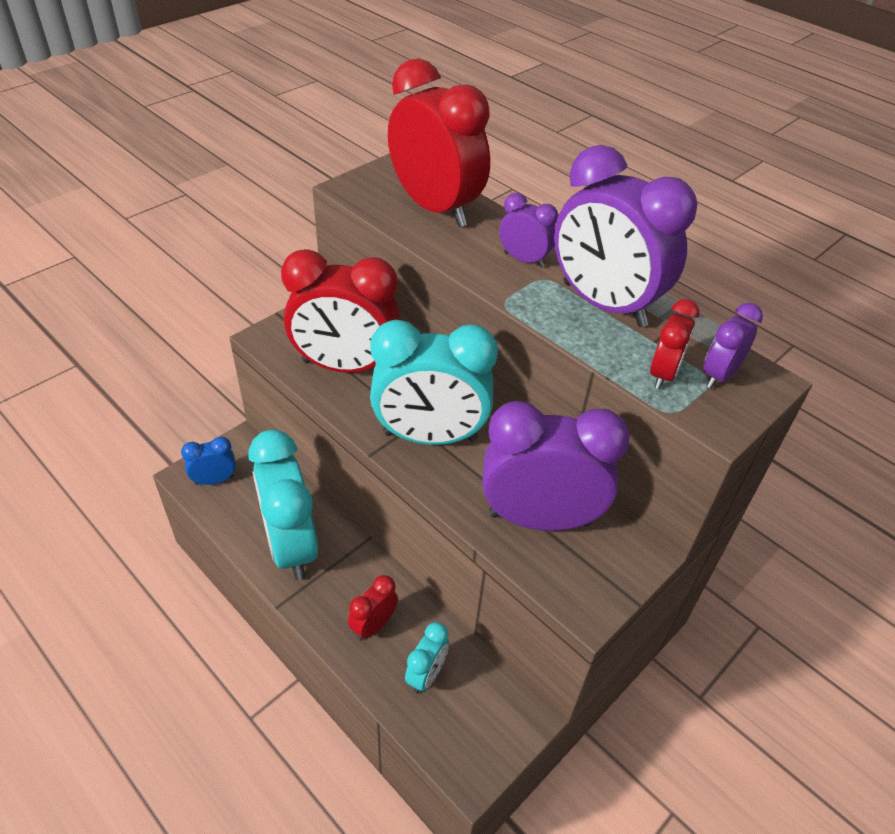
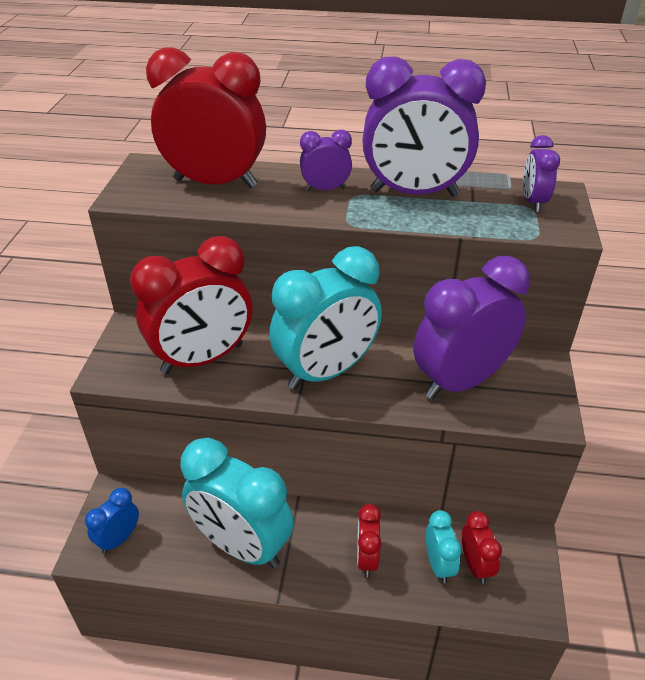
camera: 35 degrees left, 5 degrees down
(663, 374) = (503, 217): red clock -> red clock (475, 565)

